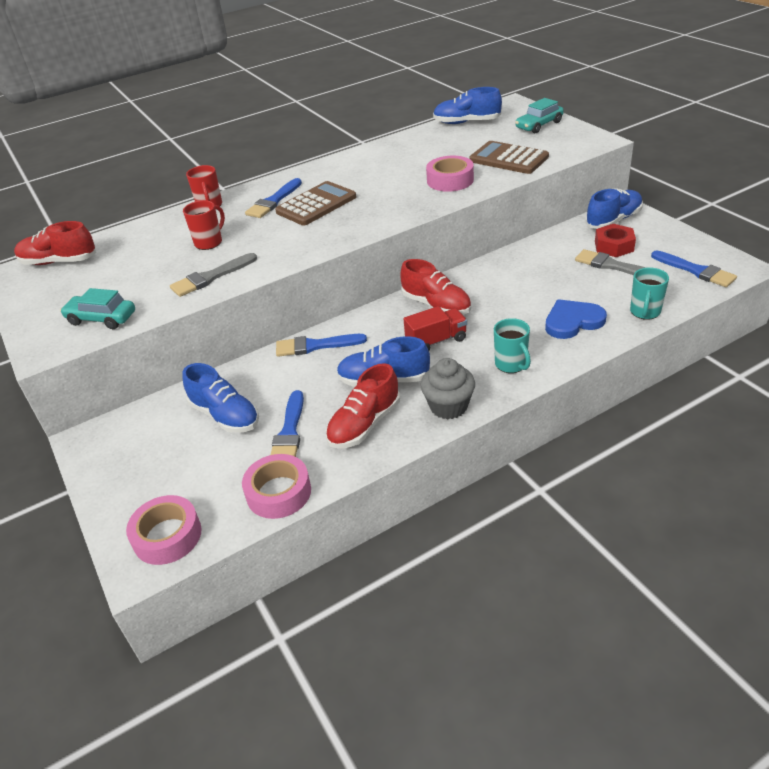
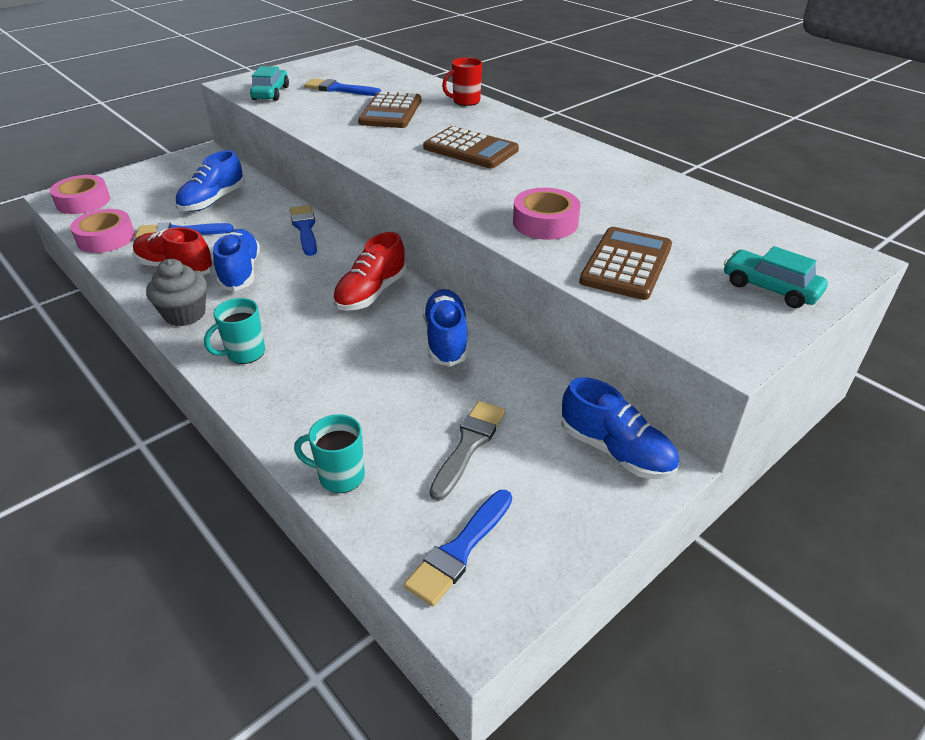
camera: 75 degrees right, 0 degrees up
(59, 262) = (364, 65): red shoe -> none
(209, 242) = (391, 112): red mug -> brown calculator
(211, 277) = (326, 121): grey brush -> none
(273, 201) = (477, 128): blue brush -> blue brush (339, 89)
(436, 341) = (300, 298): red truck -> none
(466, 122) = (748, 224): blue shoe -> blue shoe (446, 339)
(572, 321) = (325, 402): blue heart -> none
(614, 246) = (529, 448): red nut -> none

